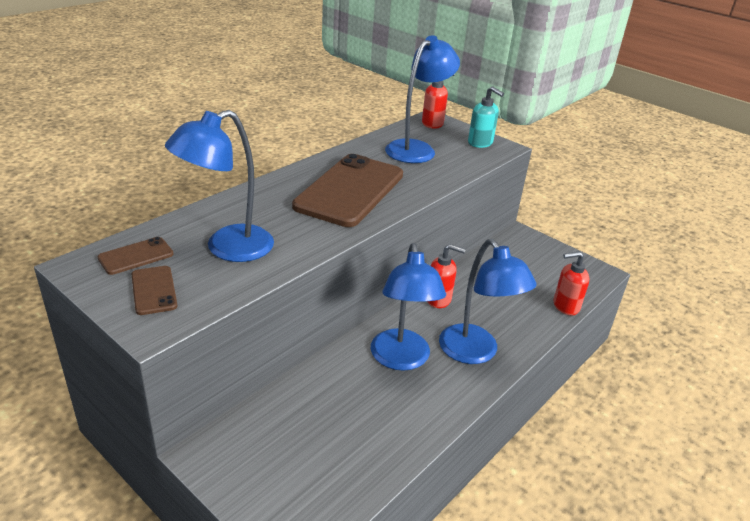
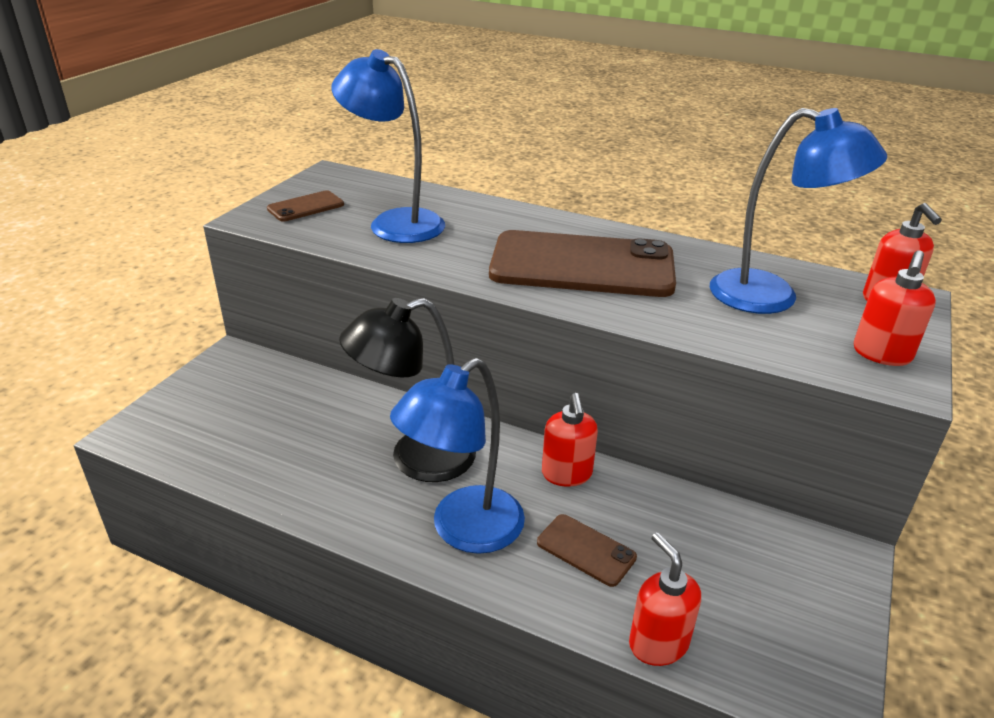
camera: 75 degrees right, 0 degrees up
(136, 256) = (356, 188): brown phone -> brown phone (586, 550)
(401, 359) = (416, 458): blue lamp -> black lamp
(480, 143) = (881, 354): turquoise soap dispenser -> red soap dispenser

